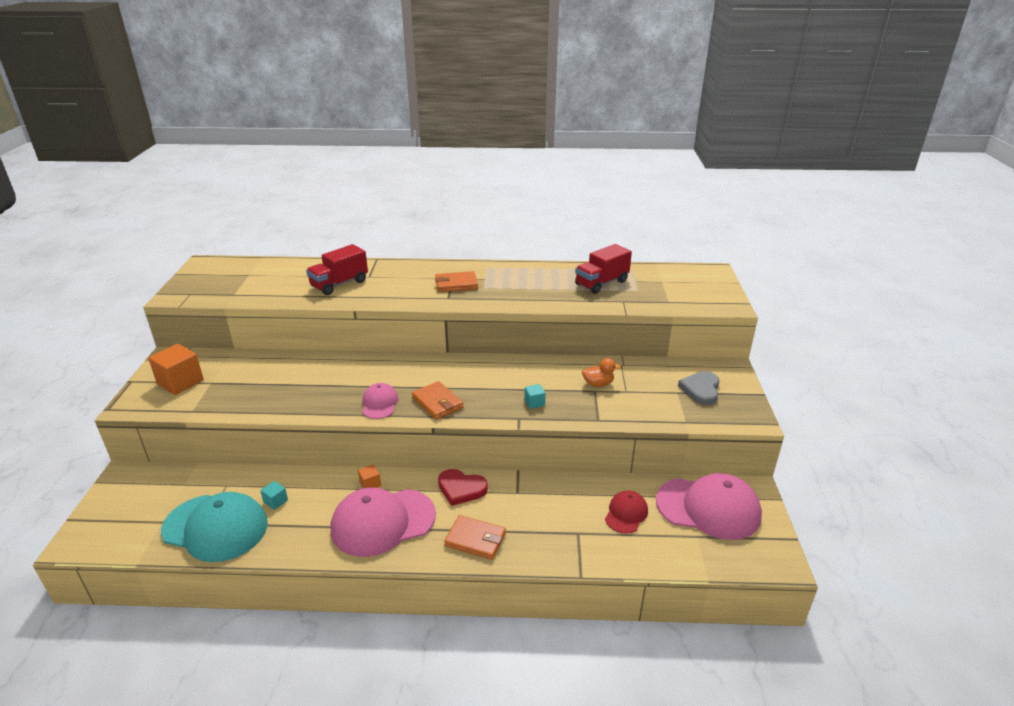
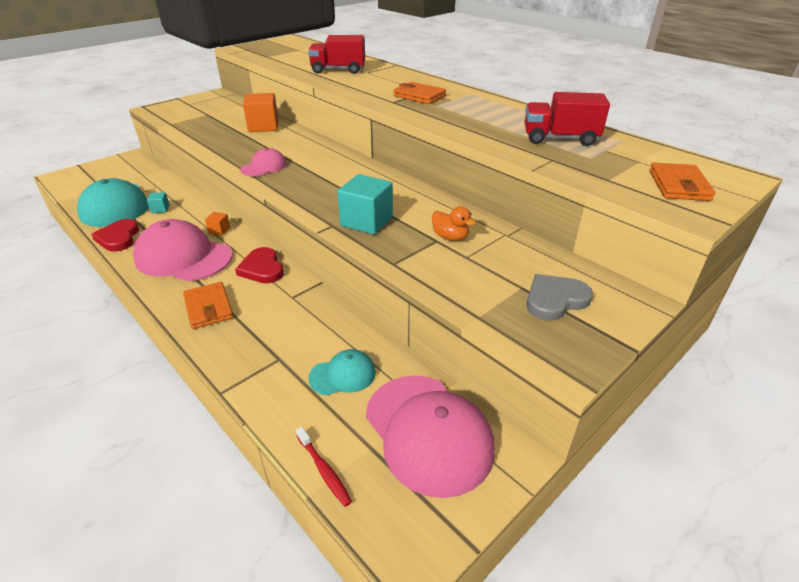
camera: 45 degrees right, 5 degrees up
(180, 382) = (195, 108): orange cube -> orange cube (263, 126)
(288, 548) = (118, 238): none -> red heart
(437, 403) = (299, 185): orange wallet -> orange wallet (679, 185)
(534, 402) = (366, 221): turquoise cube -> turquoise cube, size x2.07
(626, 514) = (343, 375): red cap -> turquoise cap
(695, 564) = (324, 470): none -> red toothbrush

